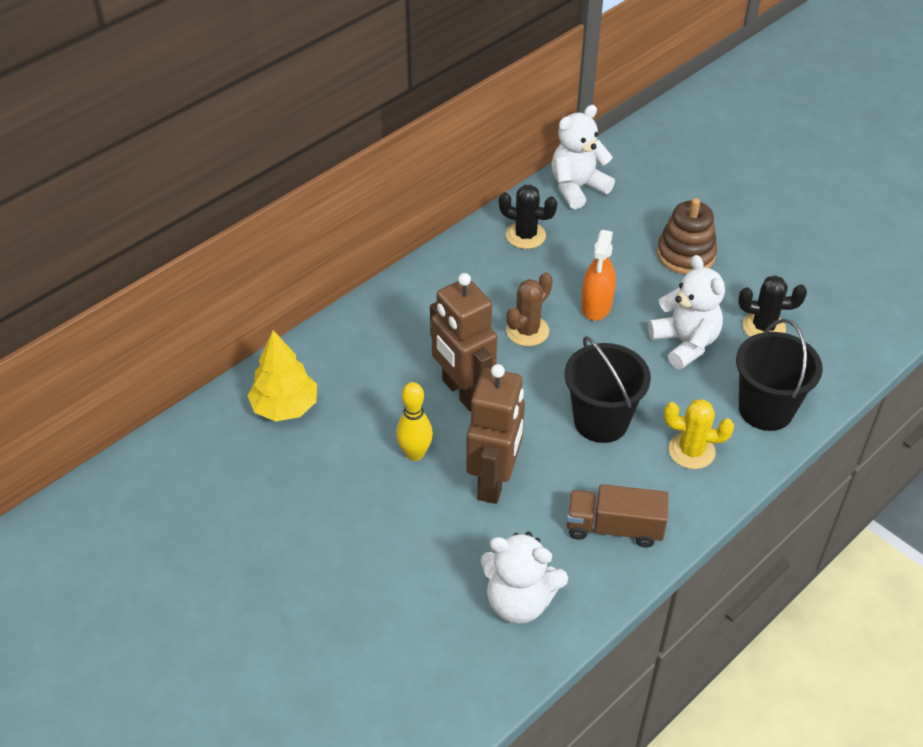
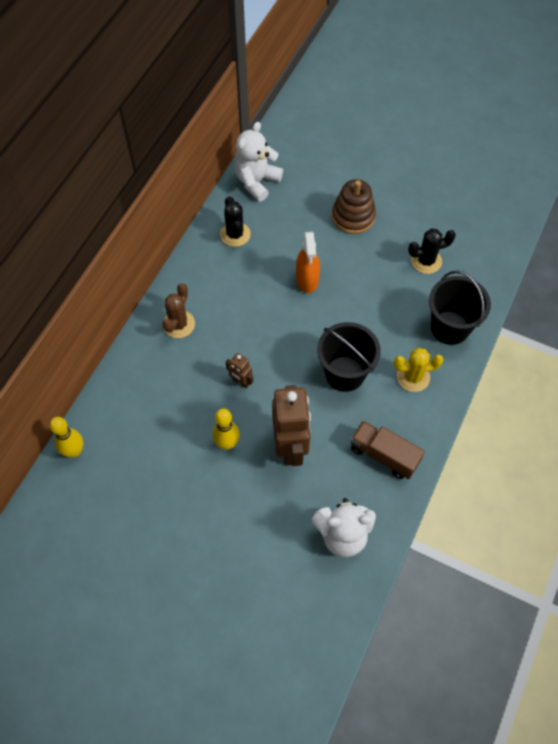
camera: 20 degrees left, 15 degrees up
(226, 407) = (74, 451): none -> yellow bowling pin
(285, 407) = (118, 437): yellow tree -> none
(462, 392) = (241, 382): brown robot -> brown robot, size x0.46
(525, 235) = (235, 234): black cactus -> black cactus turned 75 degrees clockwise
(527, 331) = (267, 316): brown cactus -> brown cactus (179, 324)
(614, 528) = (384, 455): brown truck -> brown truck turned 45 degrees clockwise
(685, 343) = (378, 291): white teddy bear -> none

